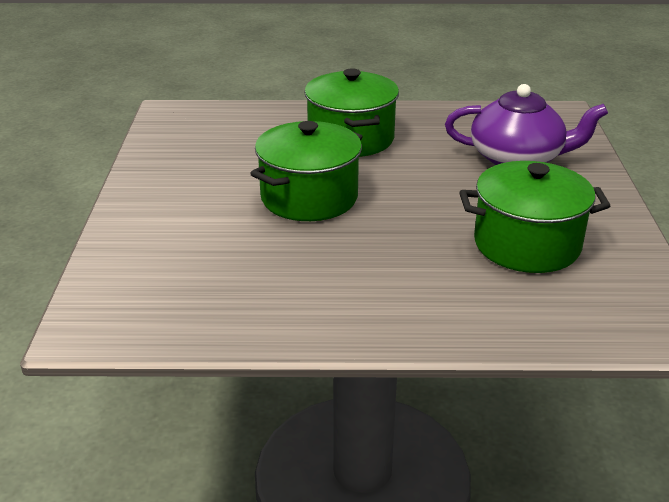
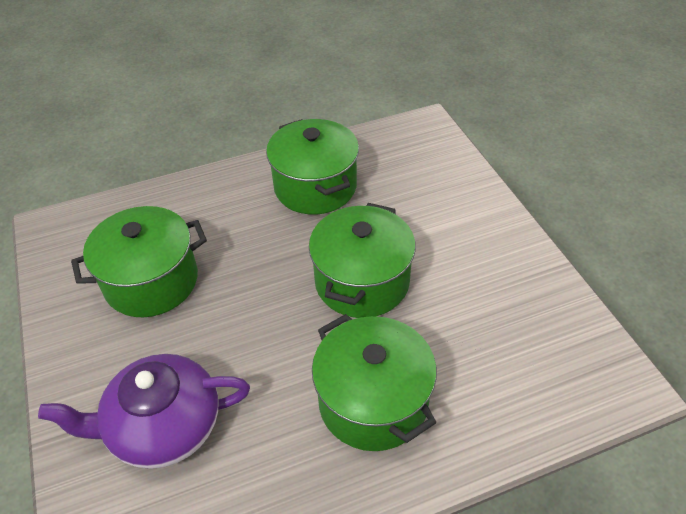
camera: 160 degrees right, 15 degrees up
(299, 289) = (315, 187): none -> green pot

